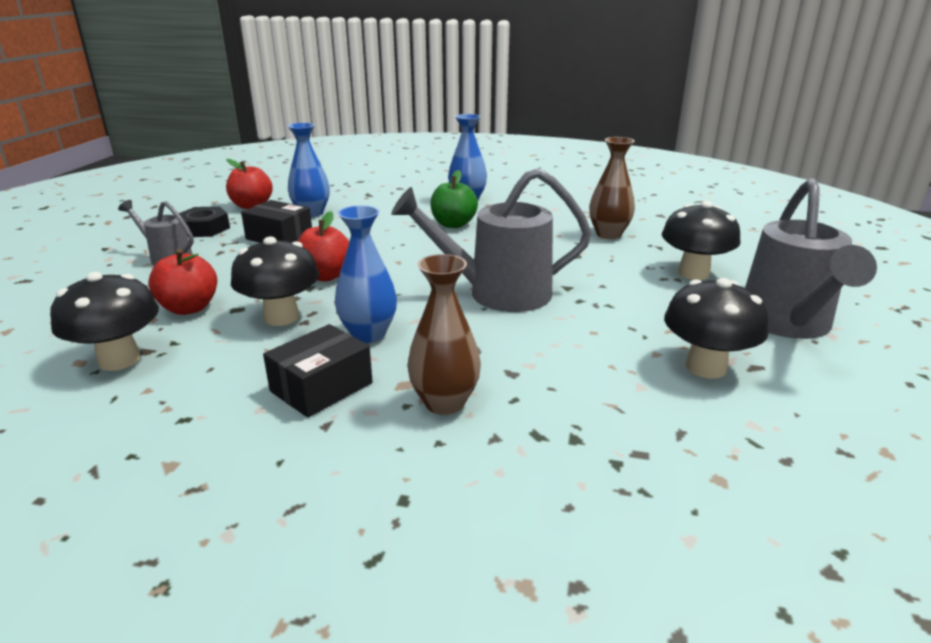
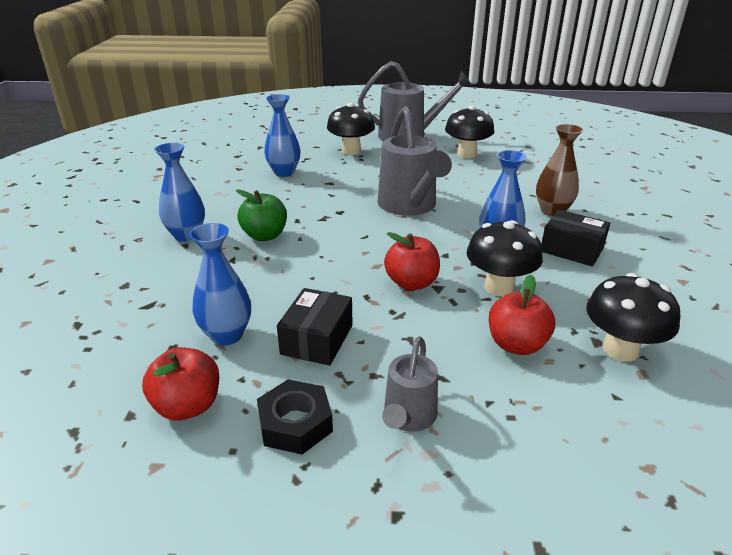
camera: 100 degrees left, 5 degrees up
(608, 234) = (284, 172): brown vase -> blue vase

